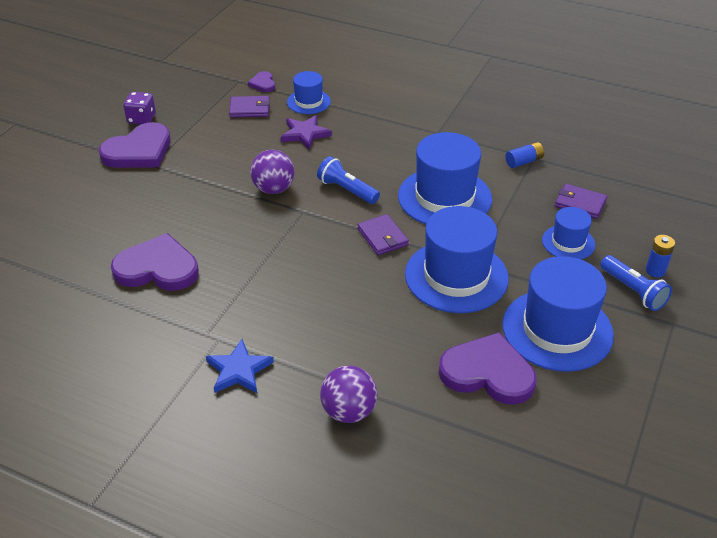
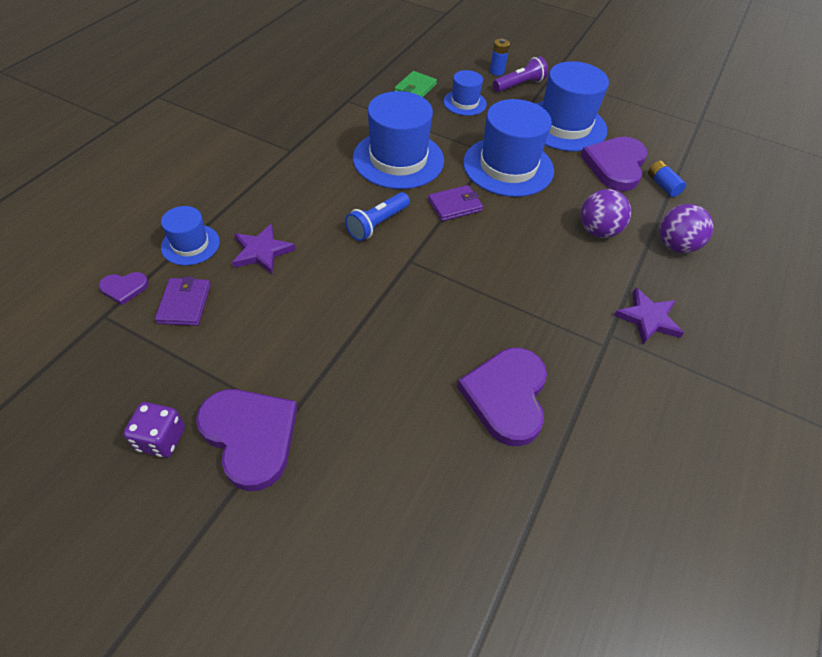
camera: 90 degrees left, 10 degrees up
(239, 370) = (648, 319): blue star -> purple star
(273, 189) = (366, 284): purple ball -> purple ball (598, 231)
(524, 162) = (351, 106): blue battery -> blue battery (662, 185)
(580, 203) = (415, 88): purple wallet -> green wallet
(633, 291) = (519, 85): blue flashlight -> purple flashlight

